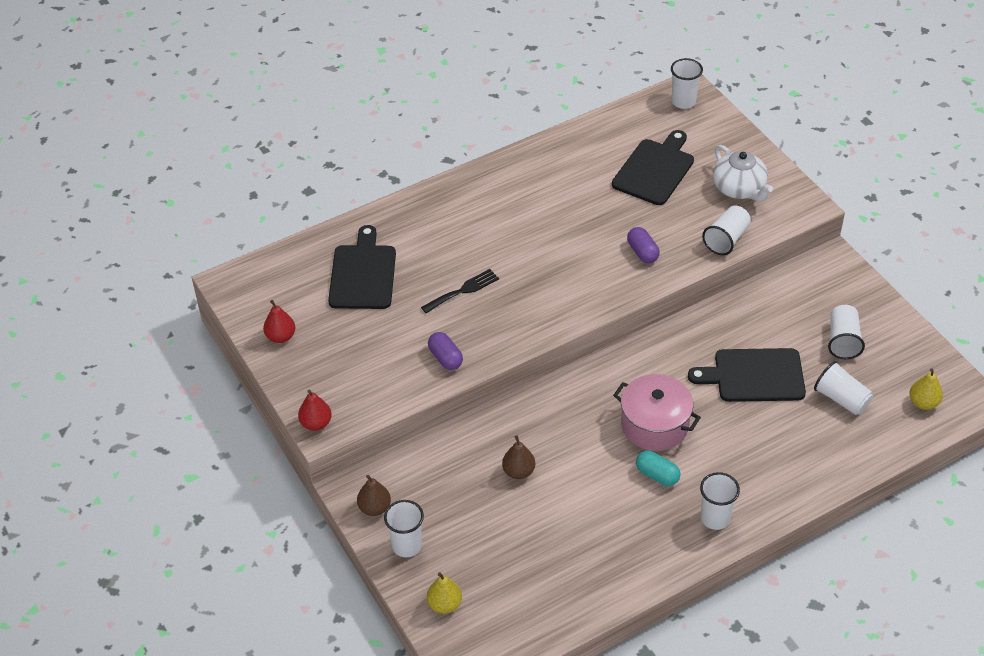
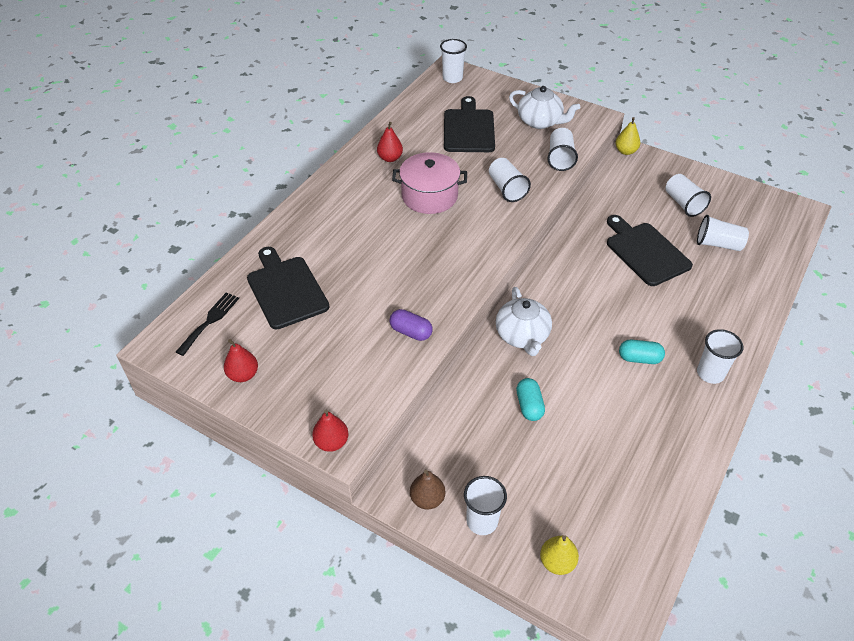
camera: 30 degrees left, 0 degrees up
(463, 290) = (385, 270): black fork -> black fork (210, 321)
(518, 471) = (529, 406): brown pear -> turquoise capsule
(549, 174) = (390, 158): none -> red pear
(561, 407) = (522, 336): none -> white teapot
(642, 252) = (507, 189): purple capsule -> white cup
(654, 425) = (605, 319): pink pot -> pink pot (429, 196)
(754, 375) = (645, 252): black cutting board -> black cutting board turned 90 degrees clockwise
(923, 402) = (772, 225): yellow pear -> yellow pear (625, 151)

